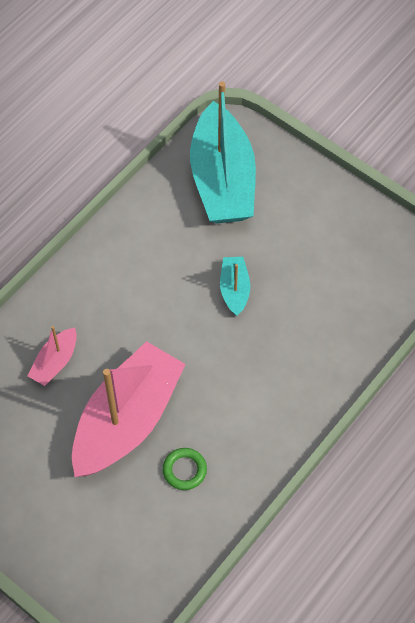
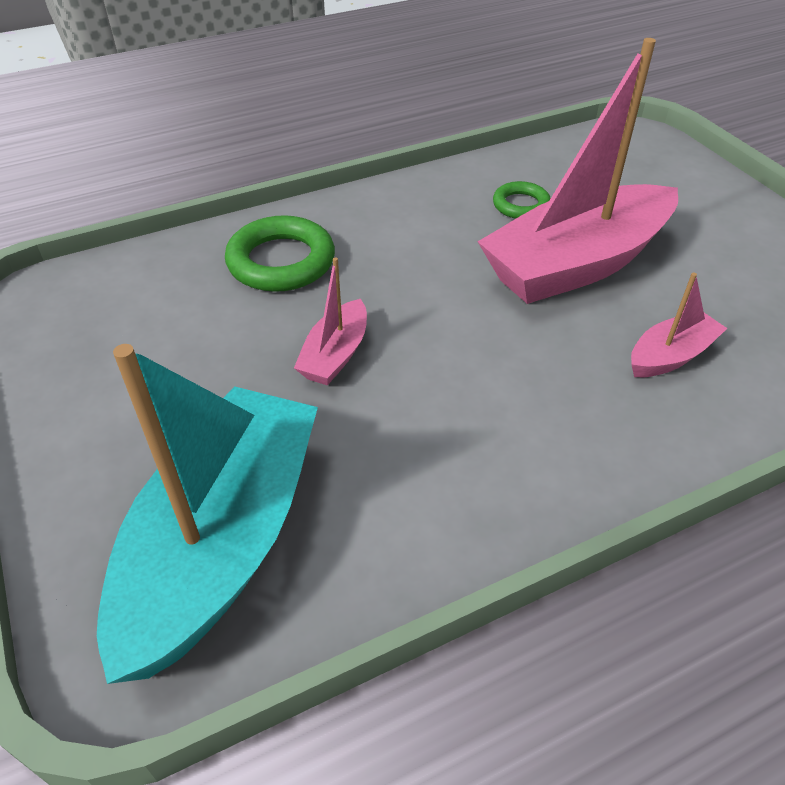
camera: 155 degrees left, 15 degrees down
(234, 289) = (335, 355): turquoise boat -> pink boat
(310, 345) = (281, 261): none -> green ring

